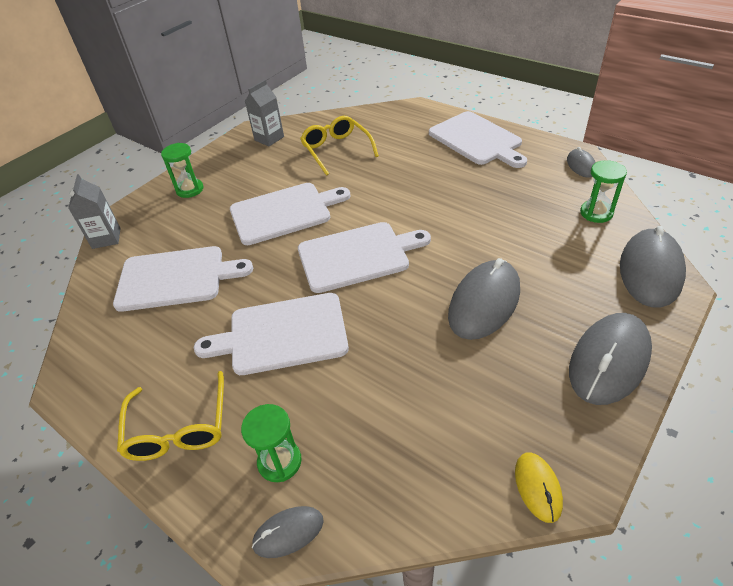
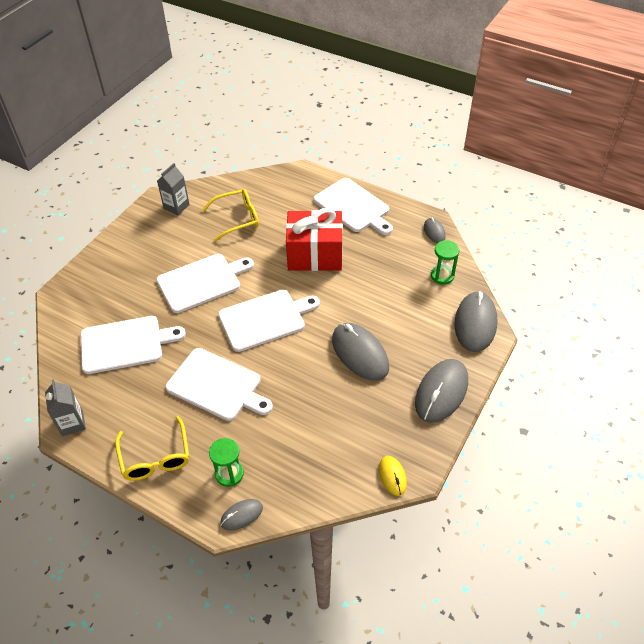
camera: 10 degrees left, 5 degrees up
(106, 238) = (57, 311): grey carton -> grey carton (72, 423)
(190, 189) = (117, 261): green hourglass -> none
(282, 334) = (217, 385): white cutting board -> white cutting board turned 135 degrees counterclockwise
(336, 150) = (237, 218): yellow glasses -> yellow glasses turned 105 degrees clockwise
(427, 187) = (315, 255): none -> red gift
(484, 302) = (360, 353): grey mouse -> grey mouse turned 60 degrees counterclockwise

